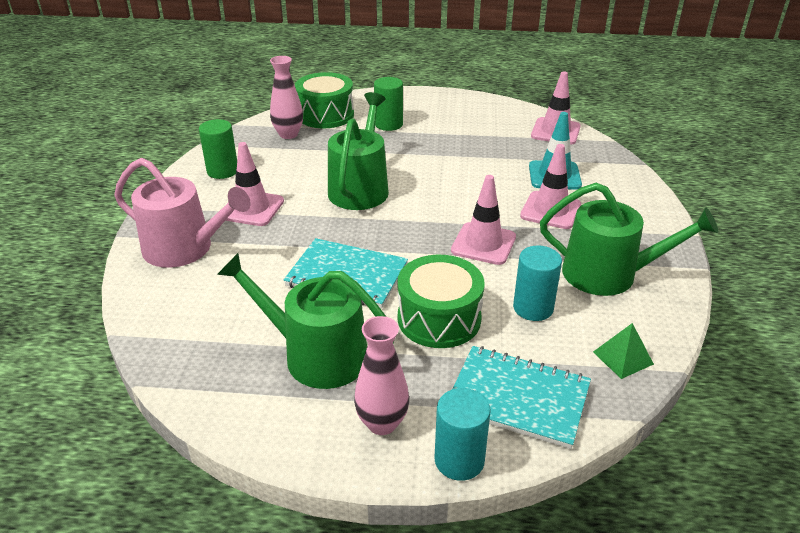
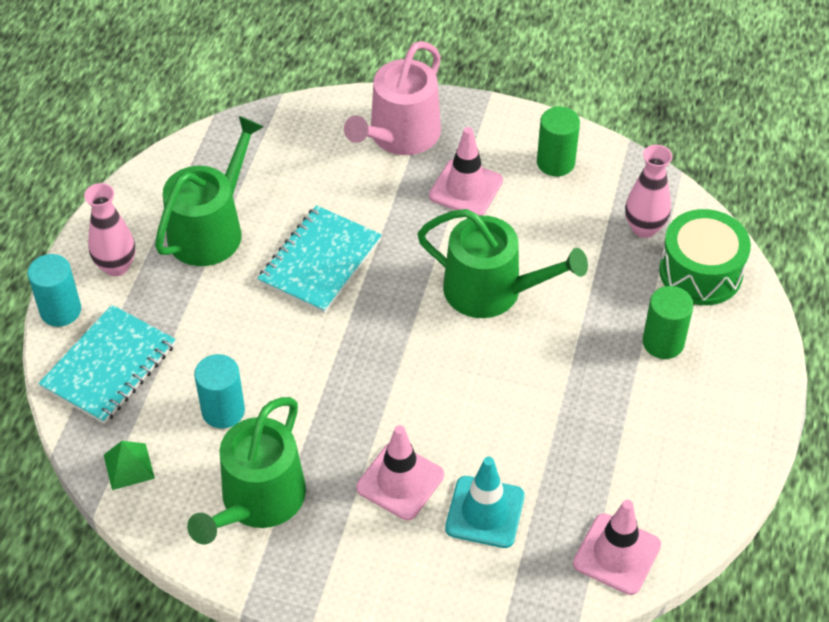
camera: 100 degrees right, 15 degrees up
(439, 318) = (231, 327): green drum -> none
(483, 244) = (346, 392): pink traffic cone -> none

